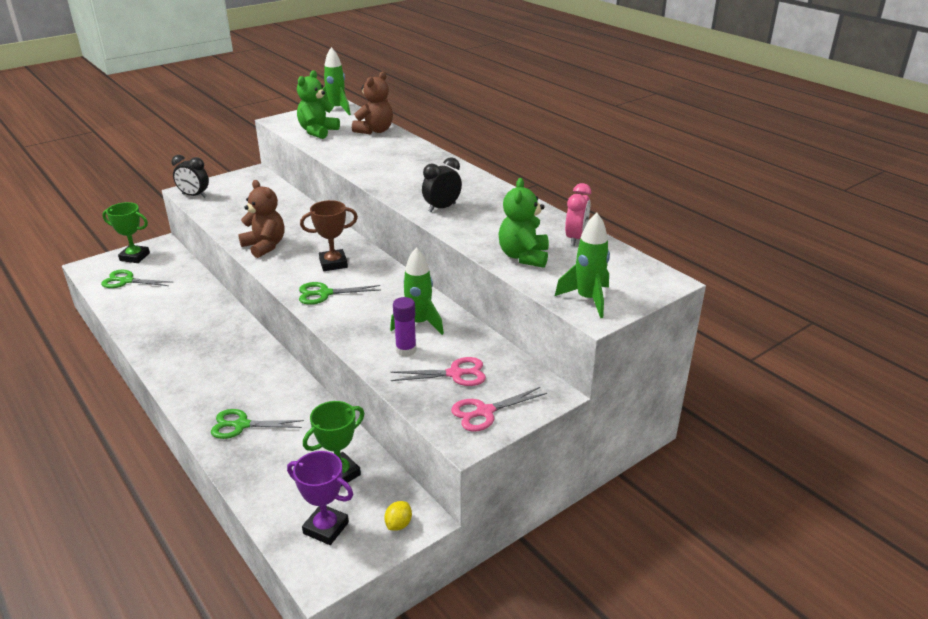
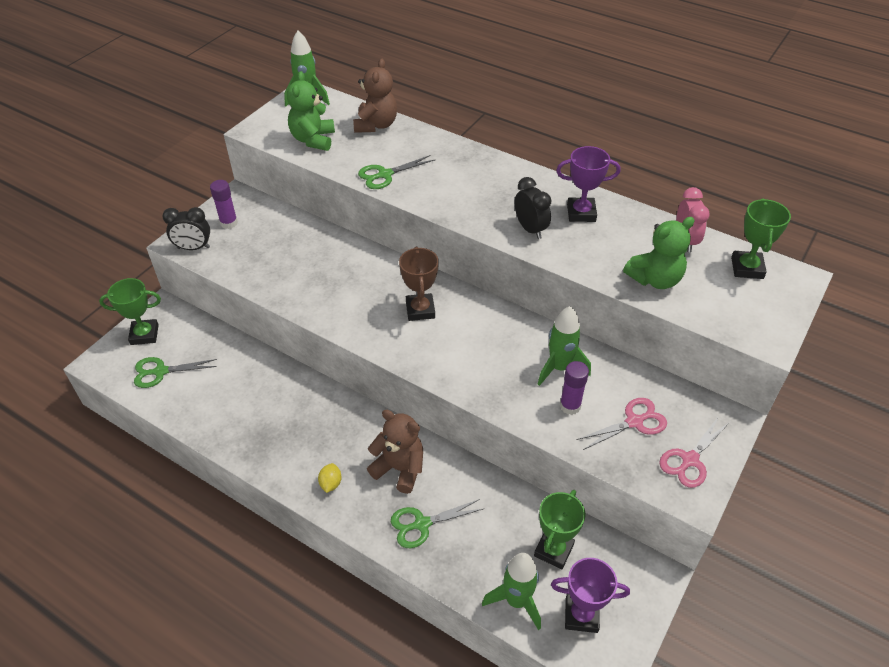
camera: 20 degrees left, 15 degrees up
(233, 186) = (229, 223): none -> purple glue stick
(265, 246) = (330, 304): brown teddy bear -> brown teddy bear (399, 468)
(324, 293) = (440, 354): green scissors -> green scissors (385, 175)
(333, 263) = (420, 310): brown trophy -> brown trophy turned 60 degrees counterclockwise
(398, 524) = (642, 588): yellow lemon -> yellow lemon (330, 483)
(442, 208) = (530, 229): black clock -> black clock turned 120 degrees clockwise
(496, 206) = (581, 213): none -> purple trophy
(523, 256) = (655, 279): green teddy bear -> green teddy bear turned 105 degrees counterclockwise
(588, 299) = (749, 321): green rocket -> green rocket (516, 601)
(619, 265) = (747, 268): none -> green trophy

